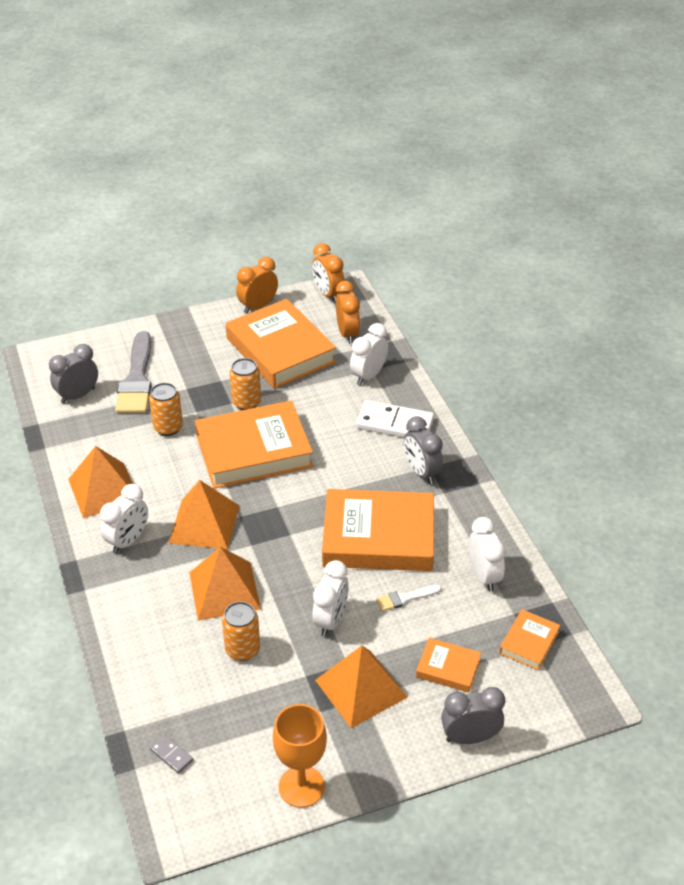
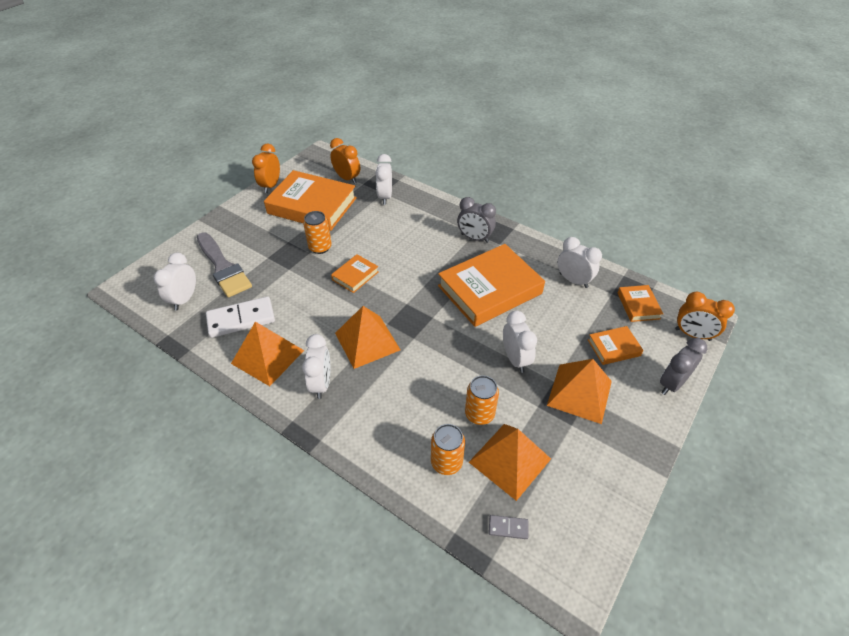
camera: 35 degrees left, 5 degrees up
(78, 395) = (184, 299): grey clock -> white clock
(168, 427) = (278, 289): orange can -> orange can (446, 462)
(224, 590) = (426, 379): orange pyramid -> orange pyramid (509, 460)
(254, 451) = (355, 276): orange book -> orange book, size x0.46
(301, 786) = (615, 487): orange goblet -> none
(328, 294) = (312, 161): orange clock -> orange clock (692, 334)
(394, 424) = (429, 217): white domino -> white domino (241, 319)
(405, 598) = (544, 319): white brush -> none

